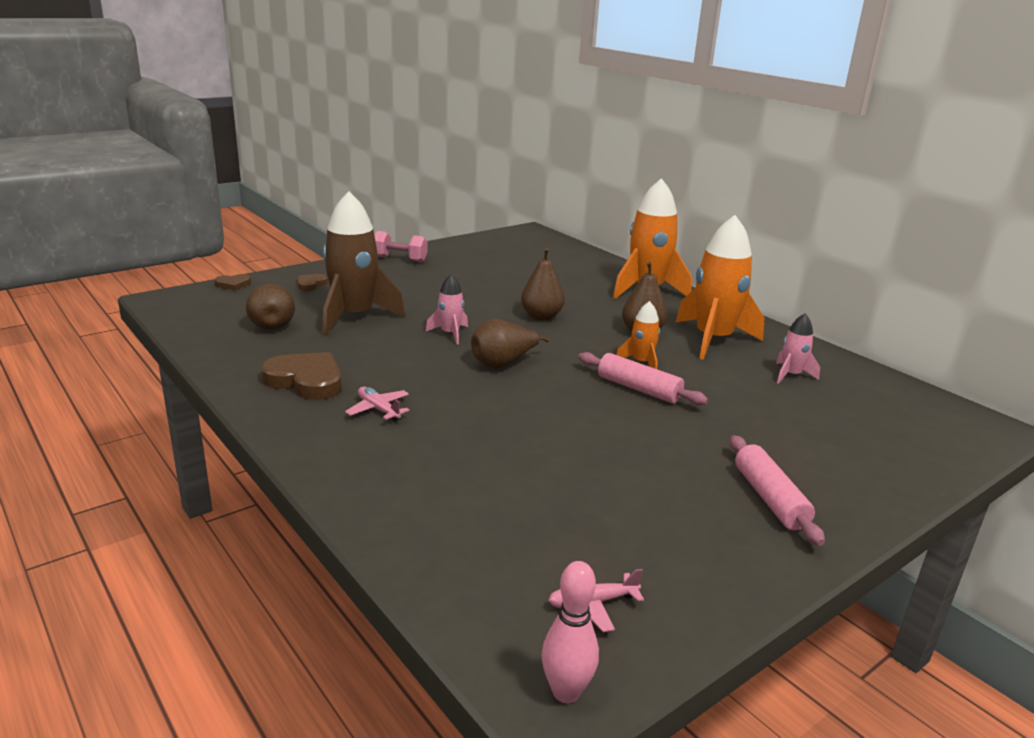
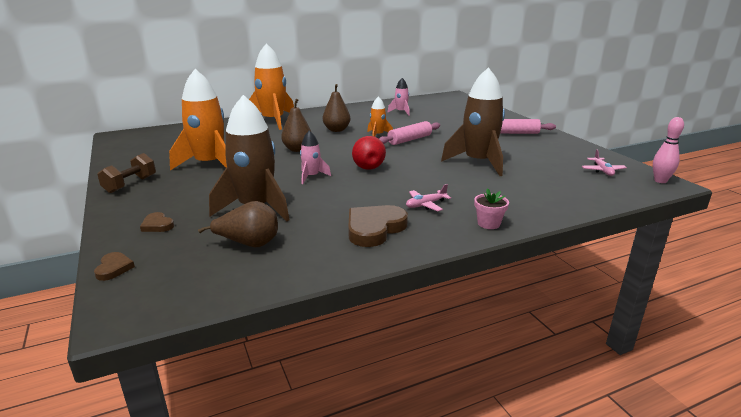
camera: 75 degrees left, 0 degrees up
(323, 456) = (488, 223): none -> pink flower pot
(399, 259) = (130, 184): pink dumbbell -> brown dumbbell
(503, 364) = (367, 166): brown pear -> red pear
(563, 452) = (478, 162): none -> brown rocket
(713, 339) = (354, 118): orange rocket -> orange rocket (209, 164)

